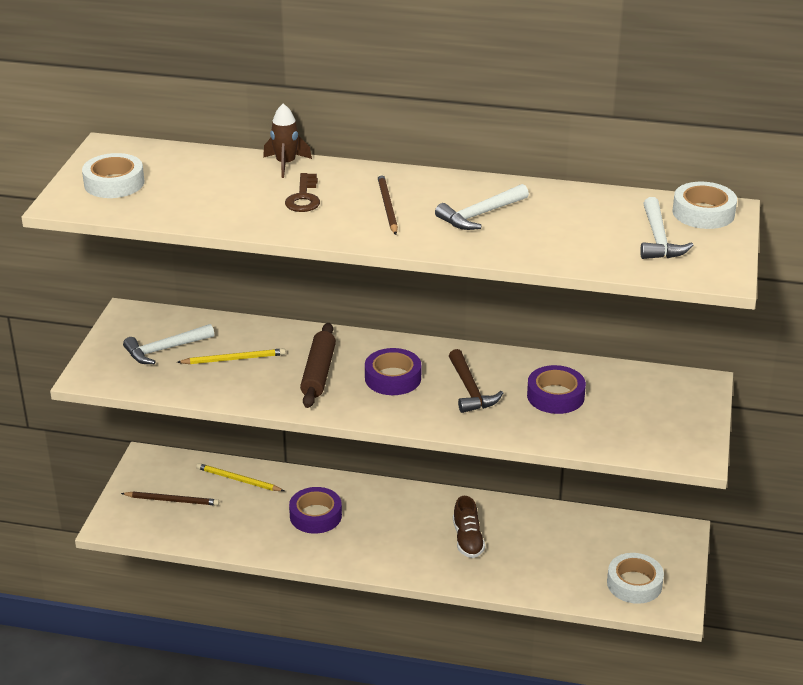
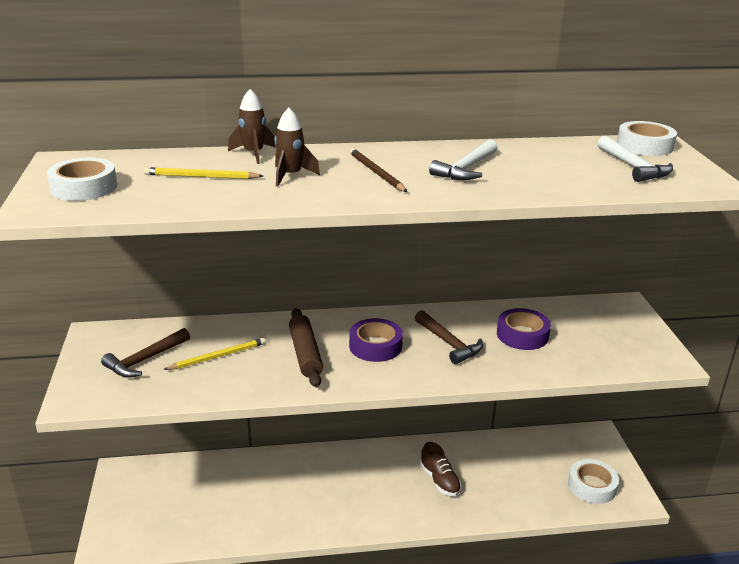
camera: 20 degrees left, 5 degrees down
(165, 349) = (145, 360): white hammer -> brown hammer
(172, 500) = (159, 506): brown pencil -> none
(238, 480) = (214, 472): yellow pencil -> yellow pencil (201, 177)
(303, 197) = (291, 176): brown key -> brown rocket
(315, 516) = (299, 489): purple tape -> none

